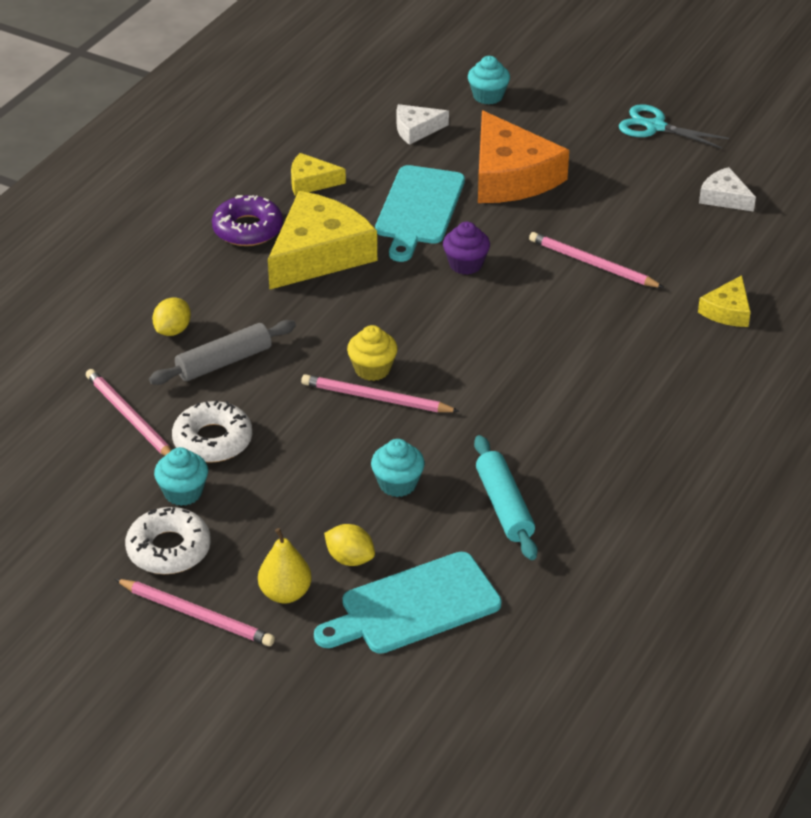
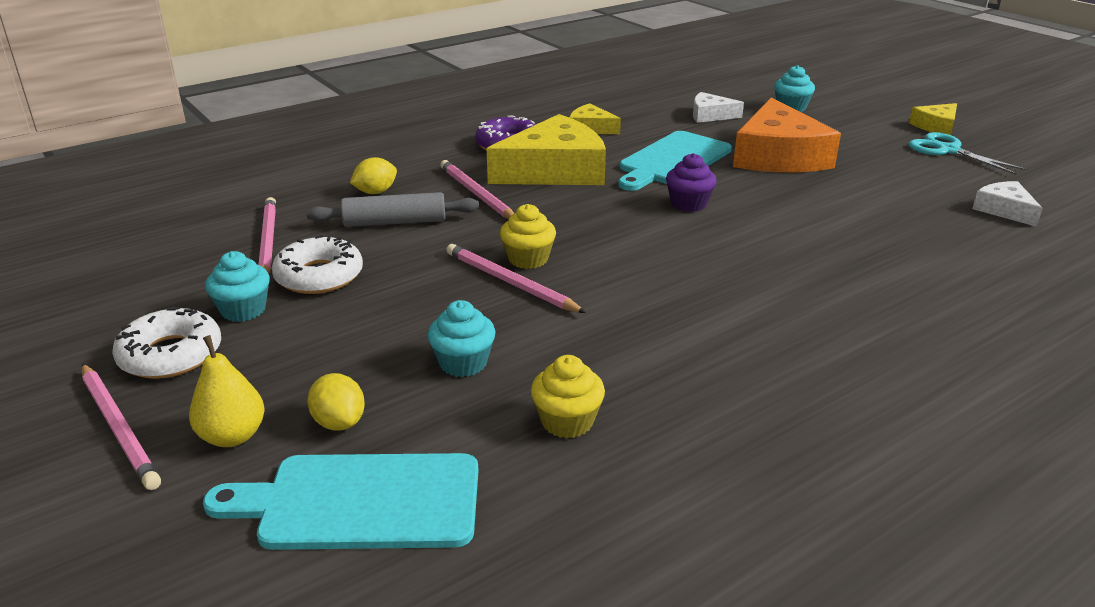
camera: 25 degrees right, 10 degrees down
(504, 506) = (567, 421): turquoise rolling pin -> yellow cupcake
(592, 264) = (824, 230): pink pencil -> pink pencil (476, 194)
(727, 311) = (970, 301): yellow cheese -> yellow cheese (936, 126)

